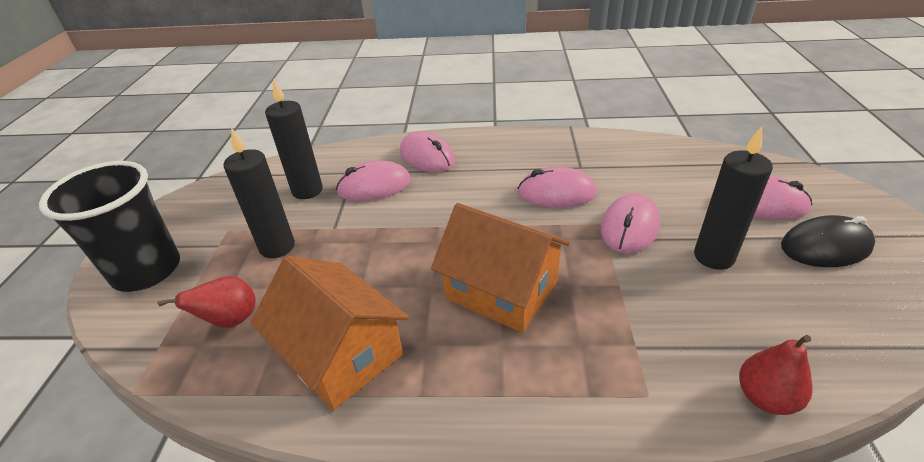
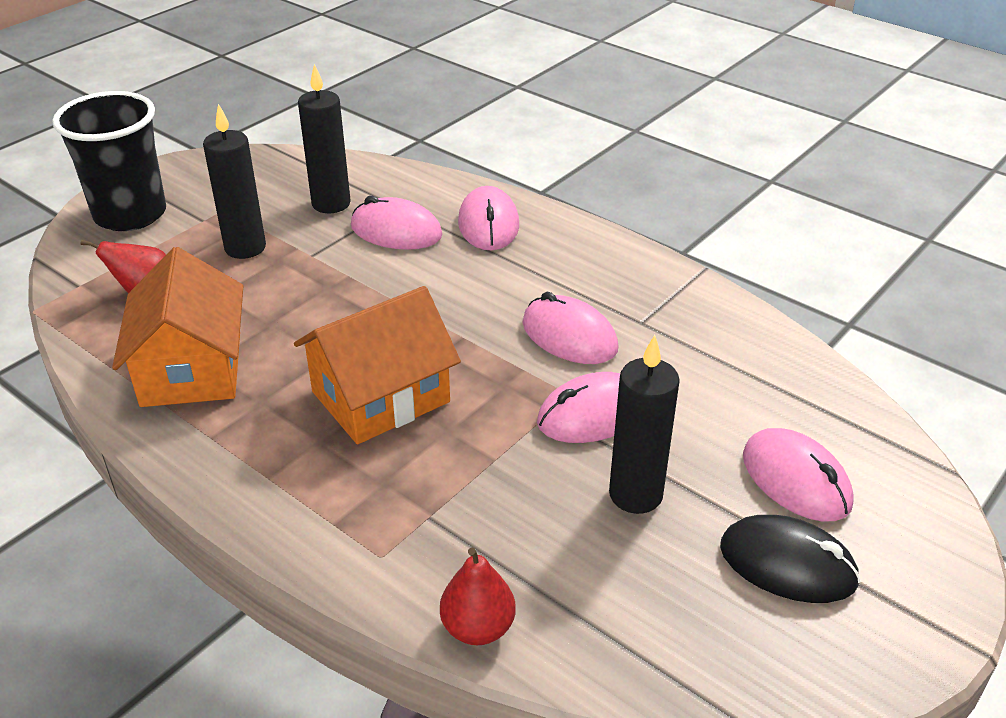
camera: 35 degrees right, 0 degrees up
(501, 290) = (380, 397): orange house -> orange house turned 75 degrees clockwise

